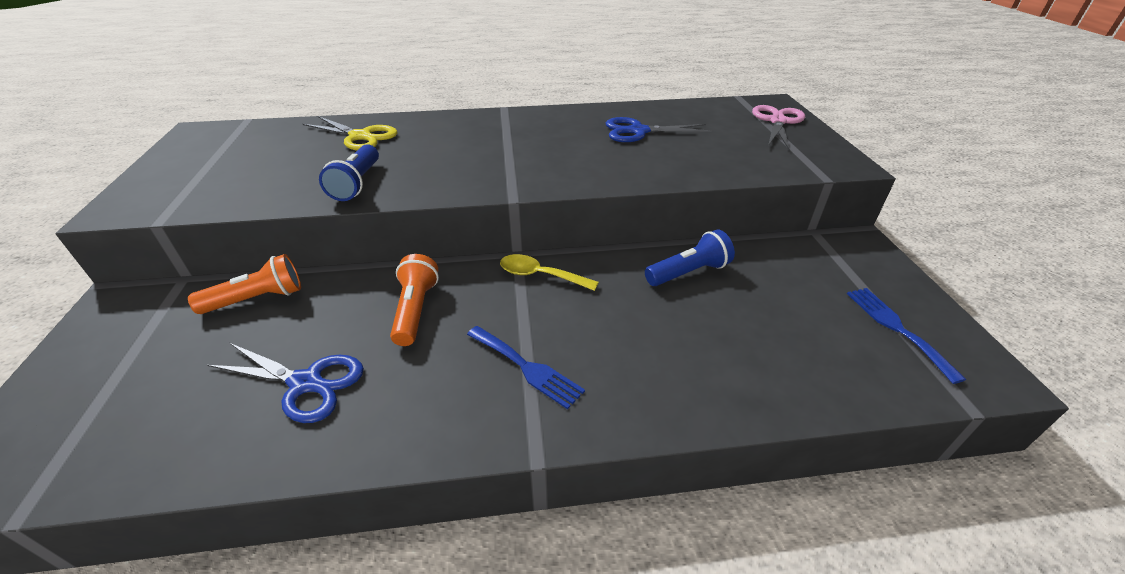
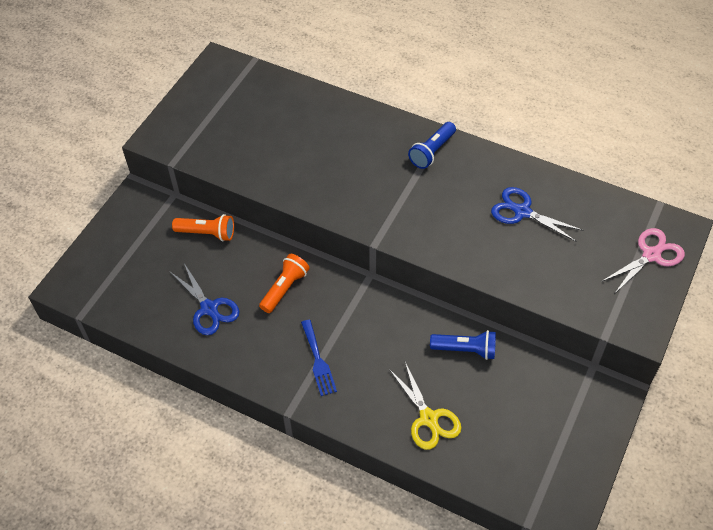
camera: 35 degrees right, 15 degrees up
(357, 184) = (291, 179): blue flashlight -> blue flashlight (432, 152)
(360, 136) = (319, 120): yellow scissors -> yellow scissors (428, 418)
(540, 275) = (371, 301): yellow spoon -> none
(896, 328) = (551, 460): blue fork -> none

